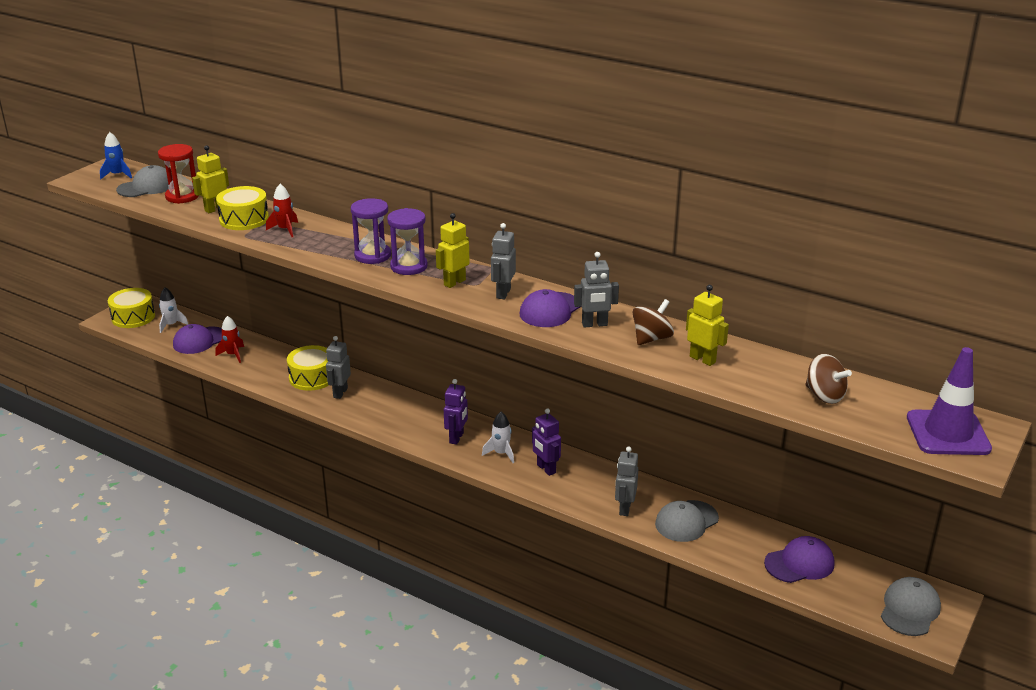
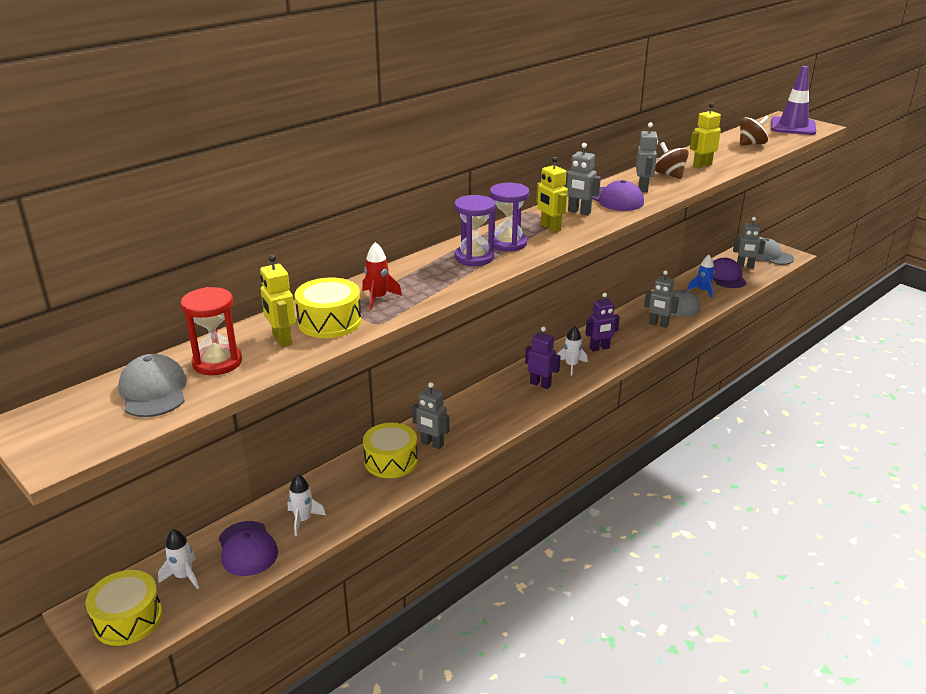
camera: 75 degrees left, 0 degrees up
(117, 175) = (76, 417): blue rocket -> blue rocket (703, 291)
(233, 355) = (303, 520): red rocket -> white rocket
(849, 582) = (745, 266): none -> grey robot

